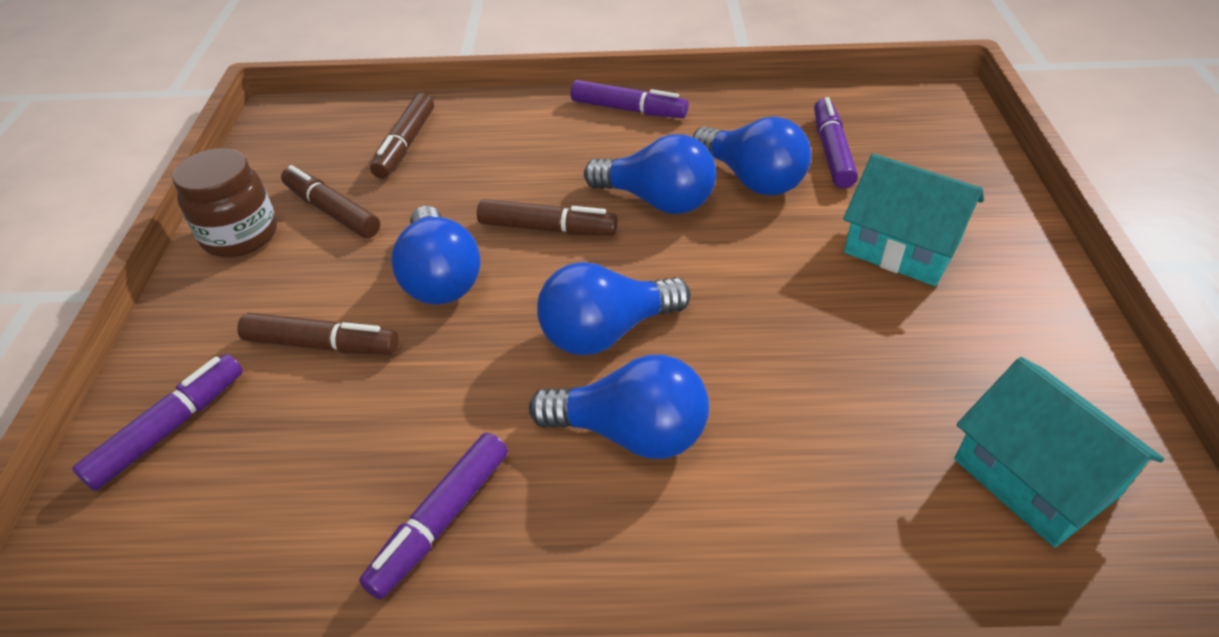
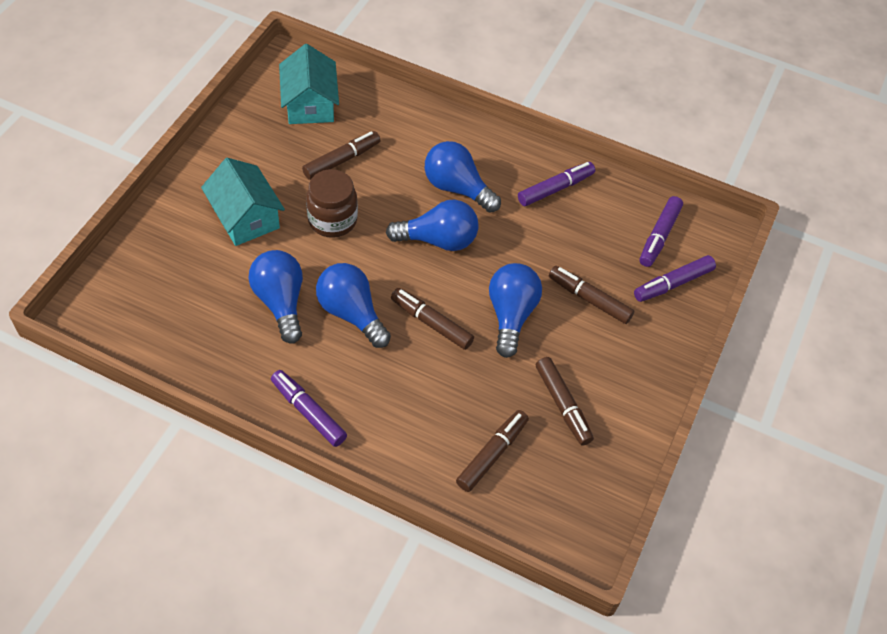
camera: 160 degrees left, 10 degrees up
(240, 235) = (628, 410): brown jar -> brown jar (332, 220)
(832, 151) = (210, 301): purple marker -> purple marker (659, 236)
(864, 391) = (342, 160): none -> brown marker

